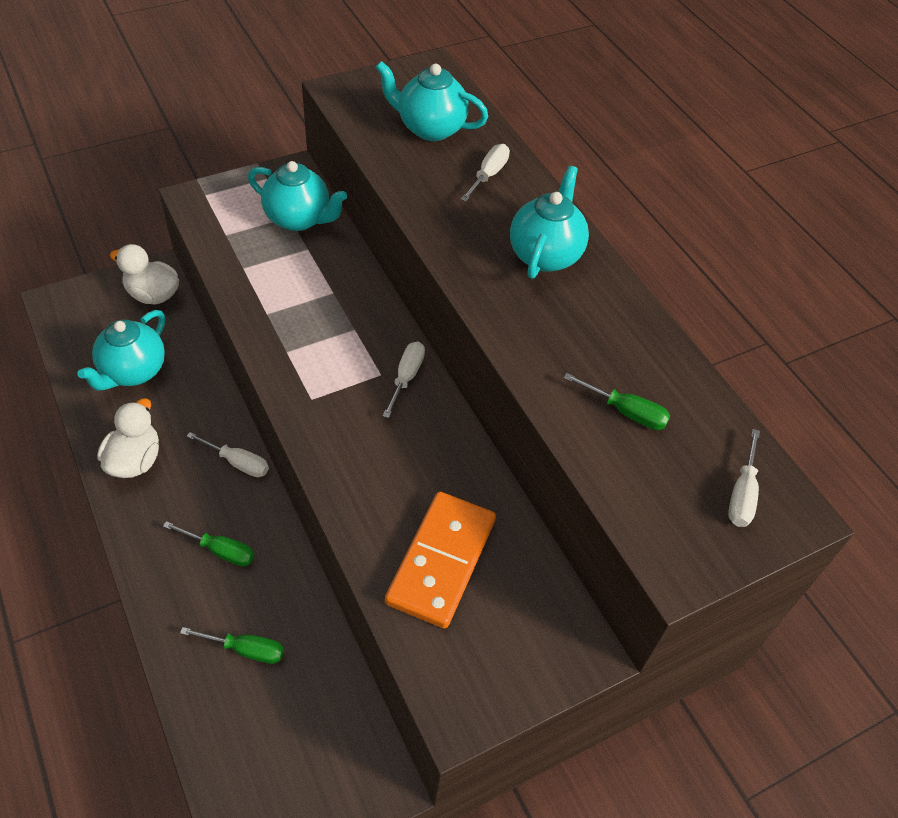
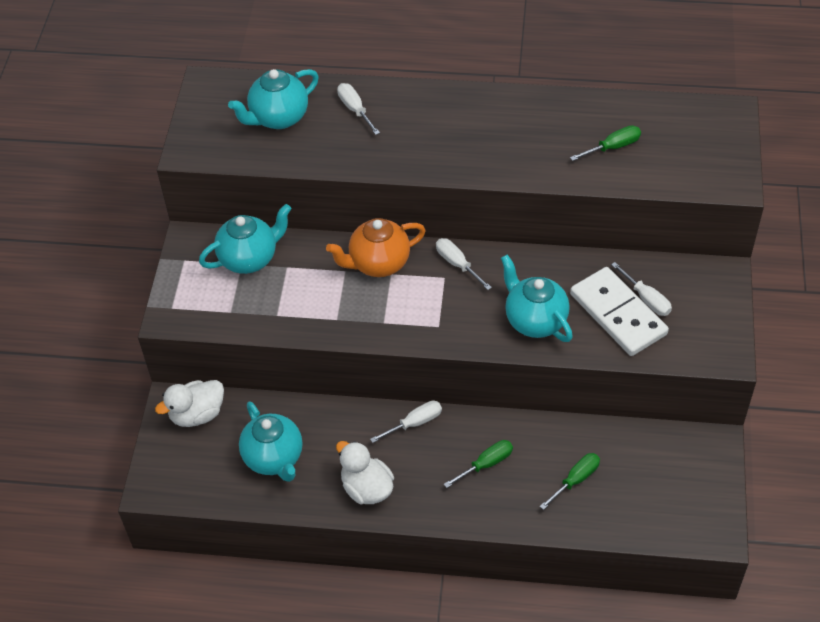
camera: 50 degrees left, 0 degrees up
(360, 313) = (378, 263): none -> orange teapot
(441, 561) = (618, 314): orange domino -> white domino
(545, 255) = (456, 118): turquoise teapot -> turquoise teapot (535, 320)
(742, 494) = (703, 128): white screwdriver -> white screwdriver (646, 299)

